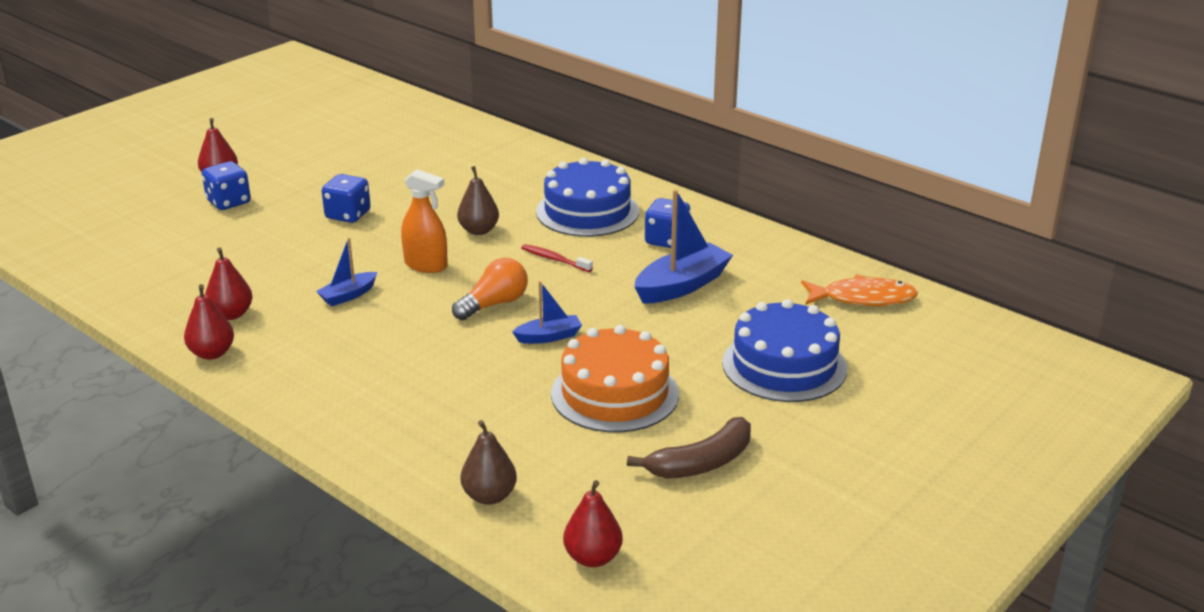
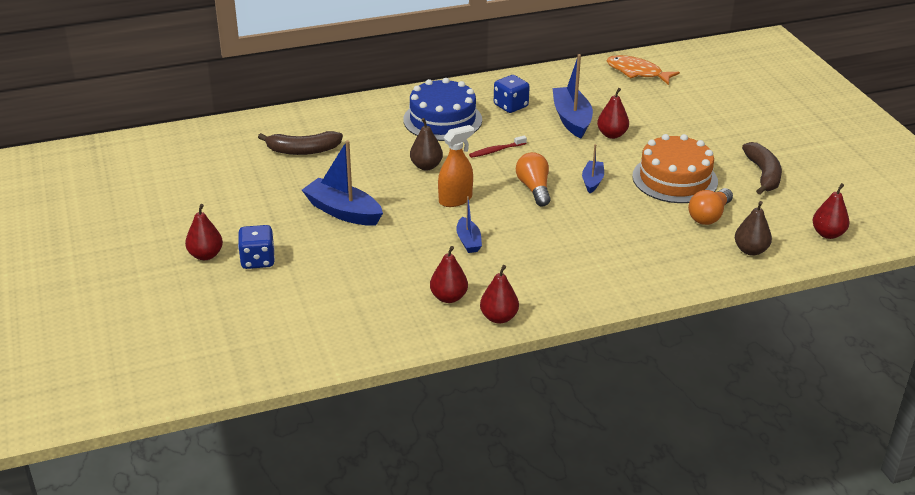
camera: 60 degrees left, 5 degrees up
(348, 215) = (343, 212): blue dice -> blue boat
(444, 162) = (303, 150): none -> brown banana
(547, 442) = (709, 216): none -> orange light bulb
(676, 321) = (612, 135): none -> red pear
(784, 365) = (687, 119): blue cake -> none
(863, 298) = (637, 72): orange fish -> orange fish turned 90 degrees counterclockwise

